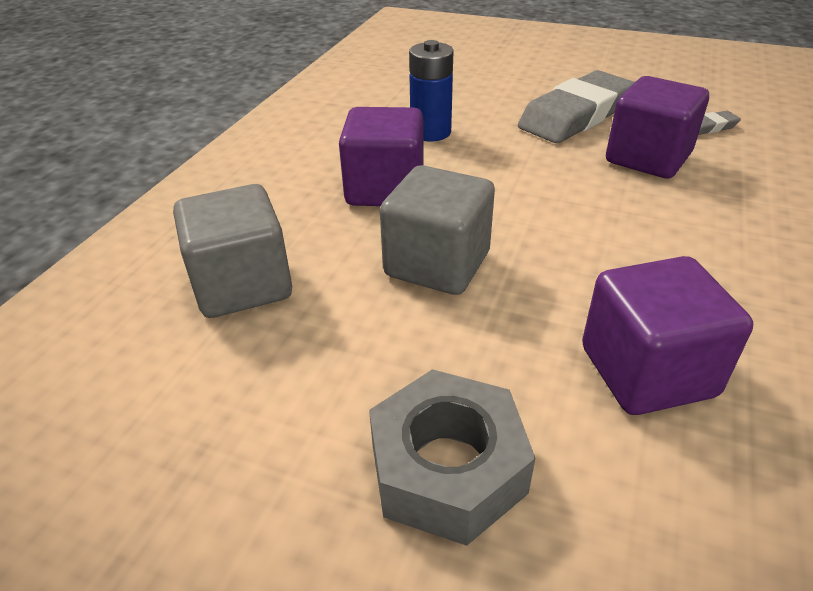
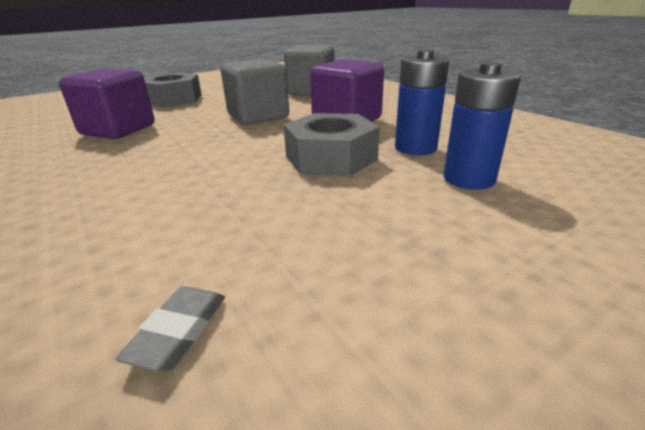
camera: 125 degrees right, 10 degrees down
(468, 104) = (469, 179): none -> blue battery
(501, 159) = (331, 158): none -> grey nut
(576, 115) = (368, 228): grey eraser -> none
(648, 158) = (219, 221): purple cube -> none

